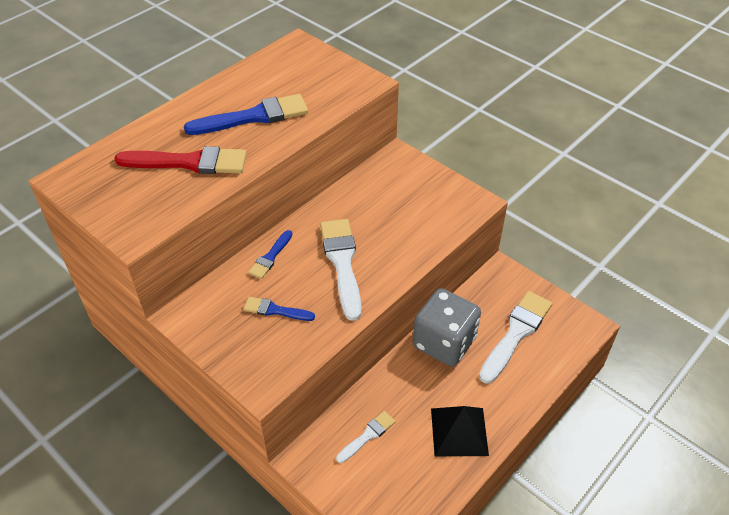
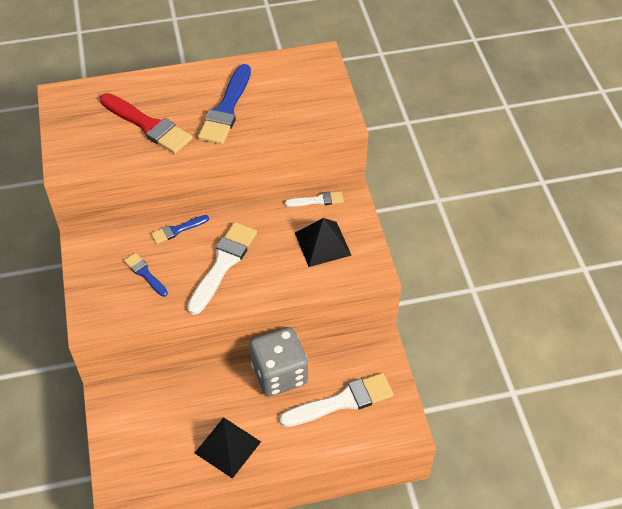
camera: 35 degrees right, 5 degrees up
(254, 117) = (226, 109): blue brush -> blue brush turned 90 degrees clockwise
(367, 436) = (162, 408): white brush -> white brush (317, 200)
(413, 202) = (322, 244): none -> black pyramid

